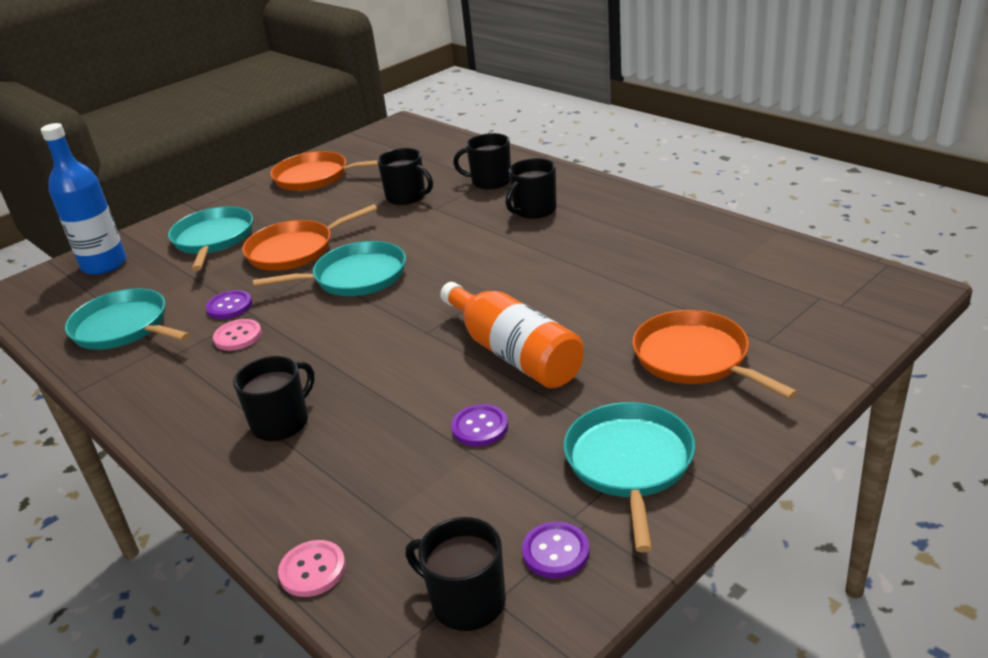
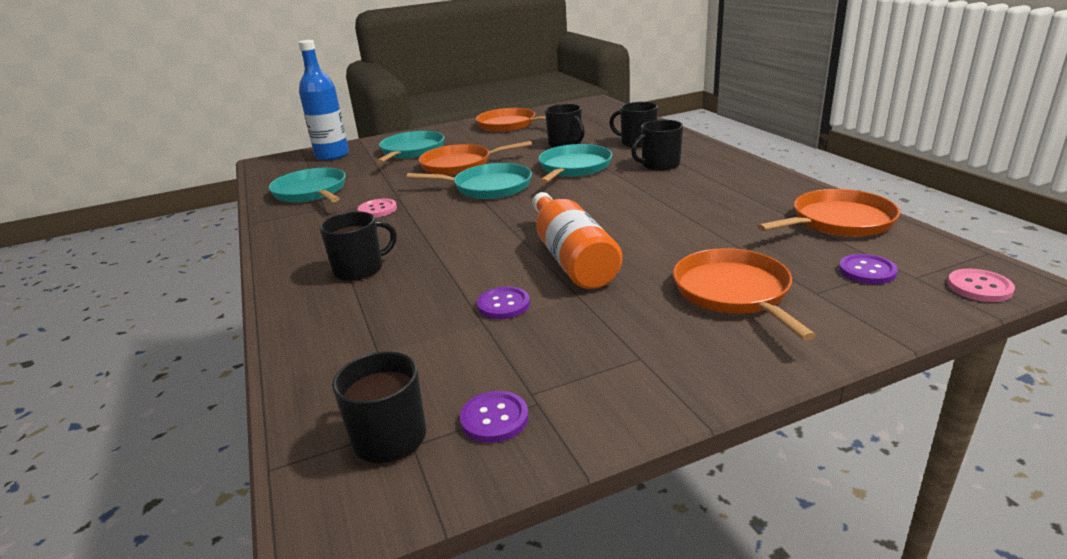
camera: 20 degrees right, 5 degrees down
(229, 306) = (388, 191): purple button -> purple button (867, 271)
(312, 570) = (294, 377): pink button -> pink button (979, 287)
(629, 464) = (613, 363): turquoise pan -> turquoise pan (573, 168)
(748, 253) = (838, 221): none -> orange pan

